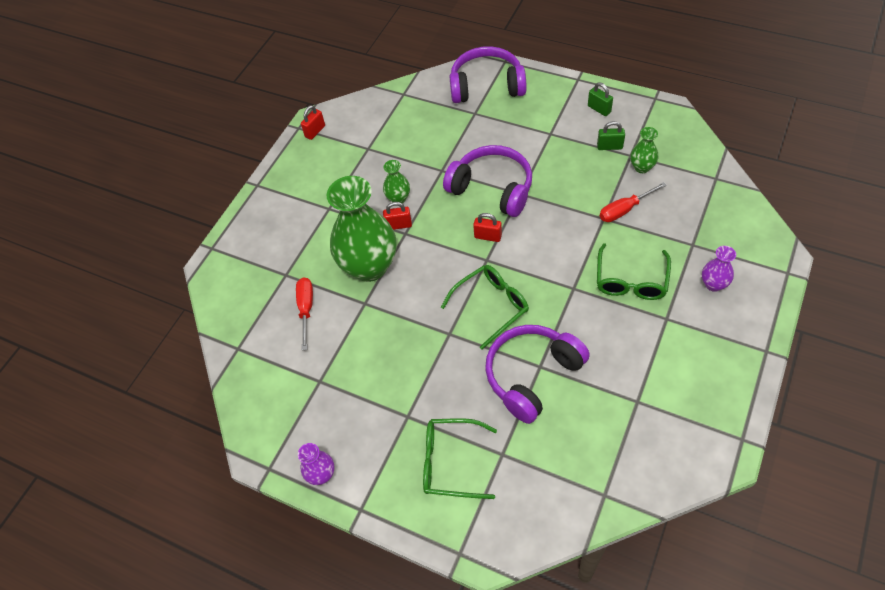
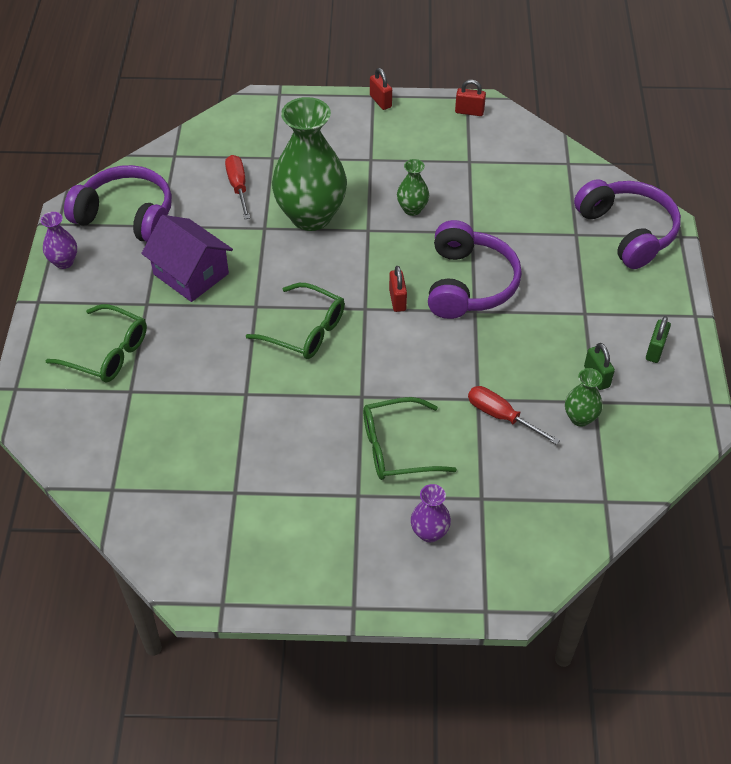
camera: 60 degrees right, 5 degrees down
(306, 309) = (238, 187): red screwdriver -> red screwdriver turned 75 degrees counterclockwise
(389, 372) = (191, 274): none -> purple house
(398, 225) = (376, 221): red padlock -> red padlock (380, 101)
(450, 462) = (107, 353): green glasses -> green glasses turned 135 degrees clockwise
(532, 375) = (231, 390): purple headphones -> purple headphones (126, 216)

